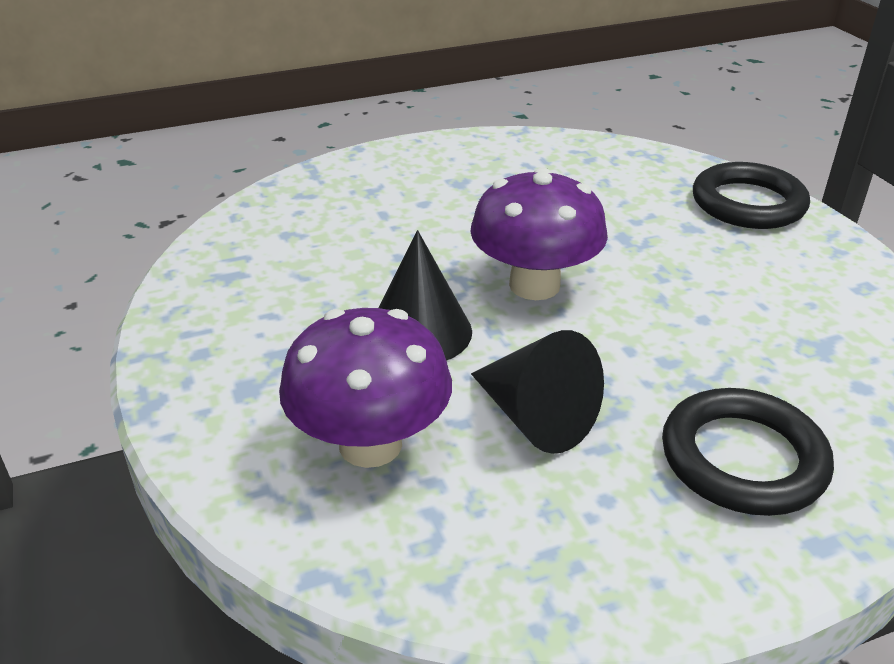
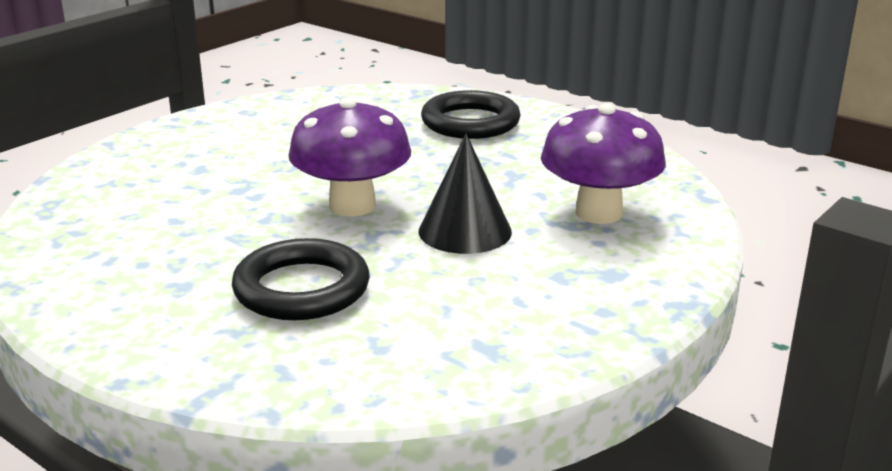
camera: 120 degrees left, 10 degrees down
(535, 417) = (506, 174): black cone -> none
(748, 203) = (139, 154): black ring -> black ring (301, 288)

